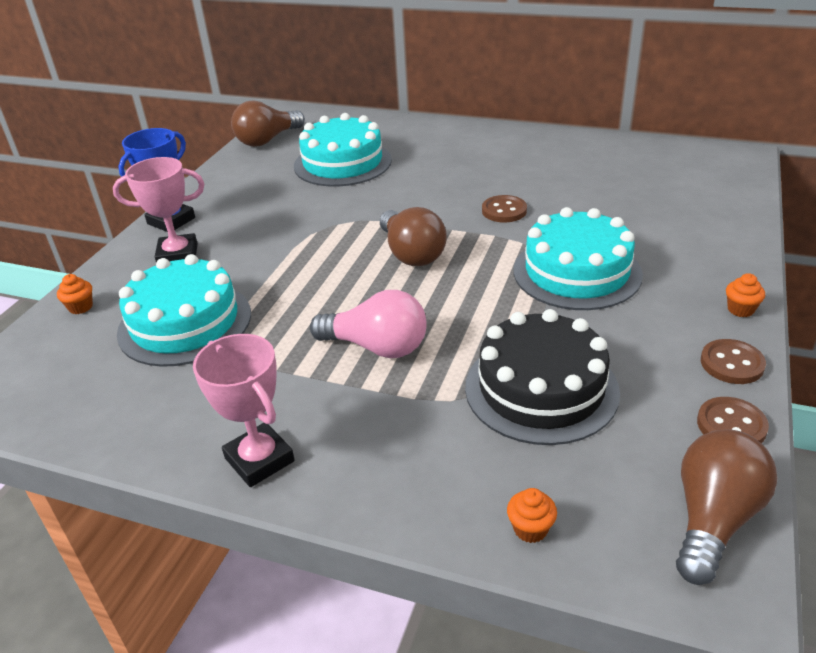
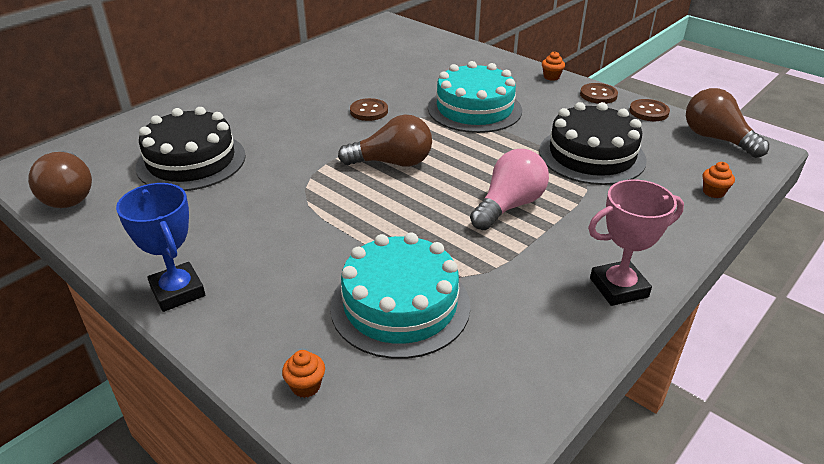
camera: 70 degrees left, 0 degrees up
(178, 255) = (263, 295): pink trophy -> none
(342, 163) = (191, 161): turquoise cake -> black cake

